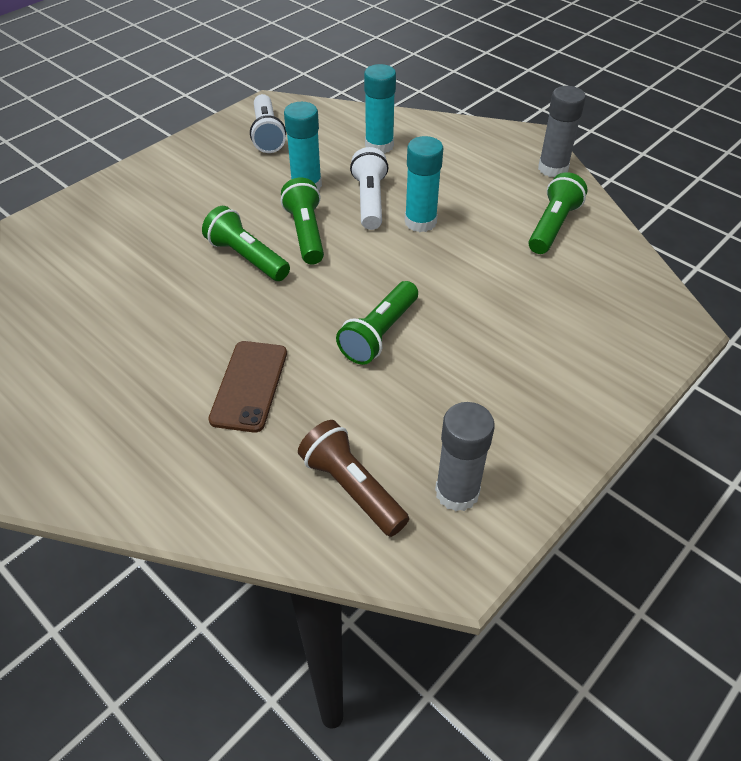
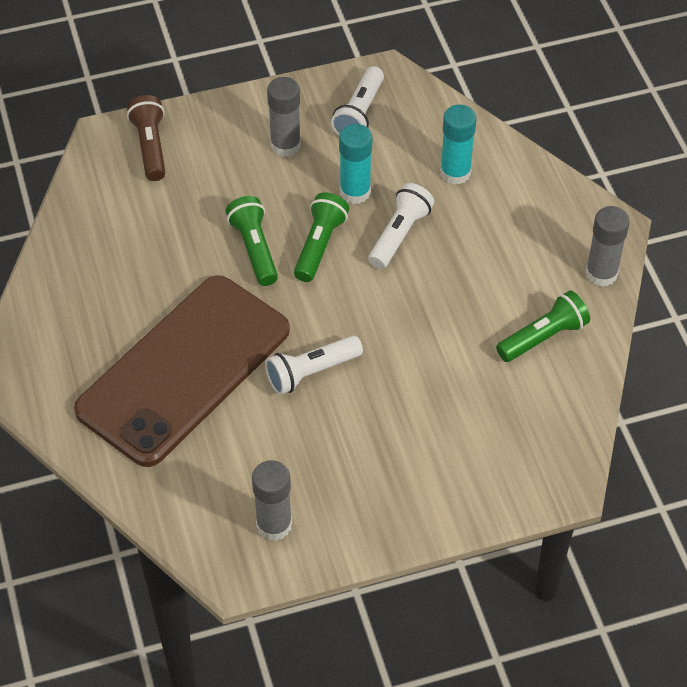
camera: 30 degrees right, 5 degrees up
(218, 175) = (285, 145): none -> grey glue stick
(249, 386) = (184, 370): brown phone -> brown phone, size x2.33
(352, 488) = (204, 485): brown flashlight -> brown flashlight (150, 146)
(379, 334) = (311, 372): green flashlight -> white flashlight
(420, 222) = (427, 278): turquoise glue stick -> none

